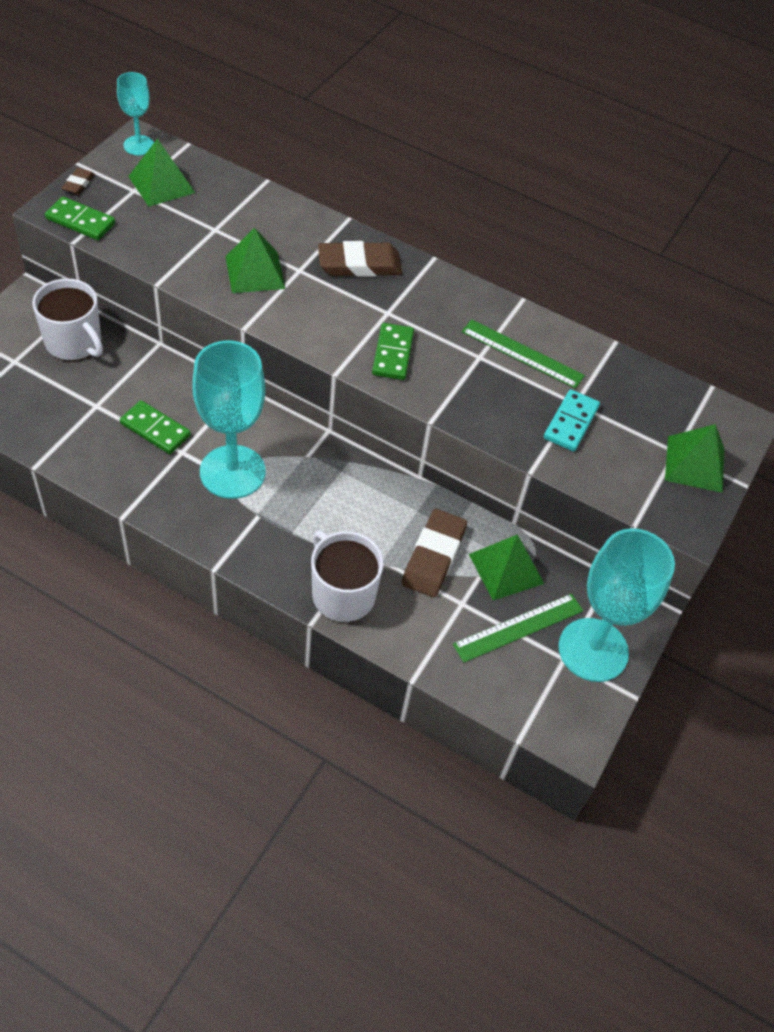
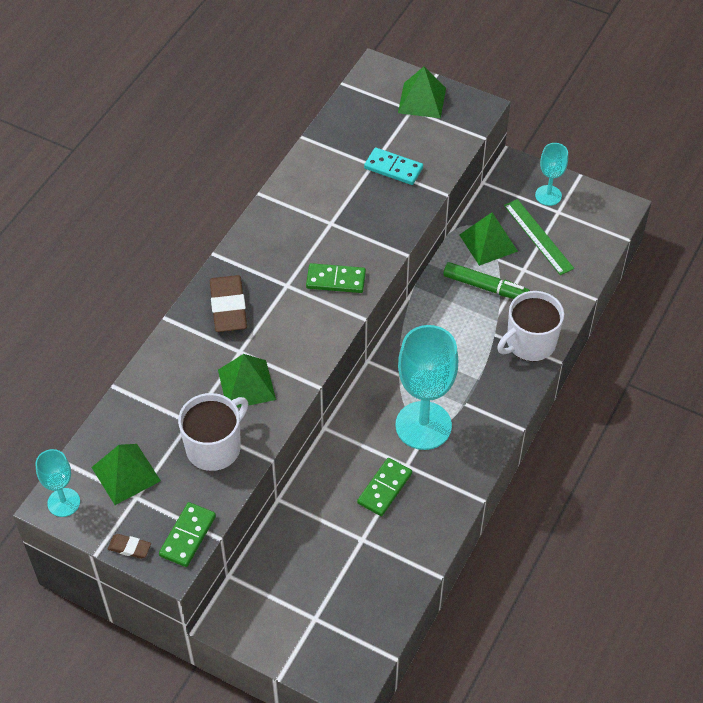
camera: 85 degrees left, 0 degrees up
(74, 342) = (285, 571): white mug -> white mug (214, 447)
(433, 556) = (485, 287): brown eraser -> green marker
(522, 353) = (323, 195): green ruler -> none
(593, 650) = (548, 195): turquoise goblet -> turquoise goblet, size x0.53

